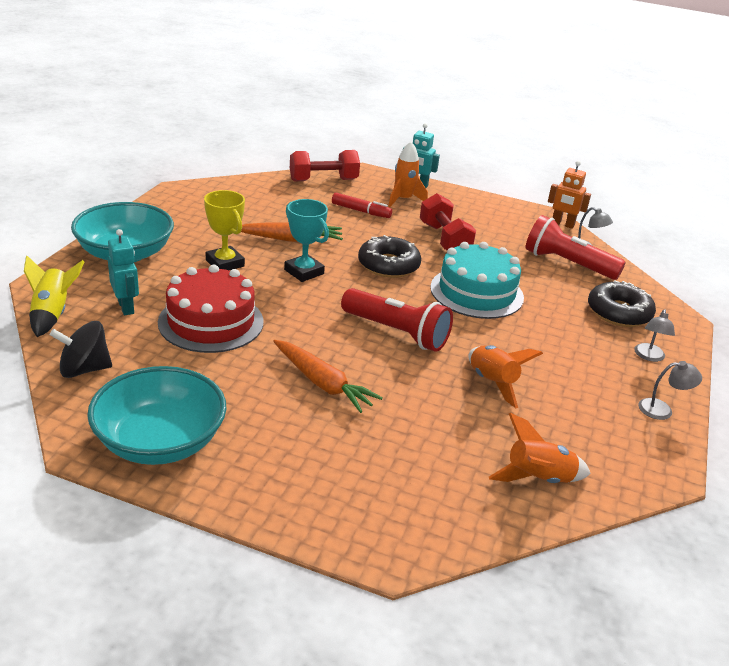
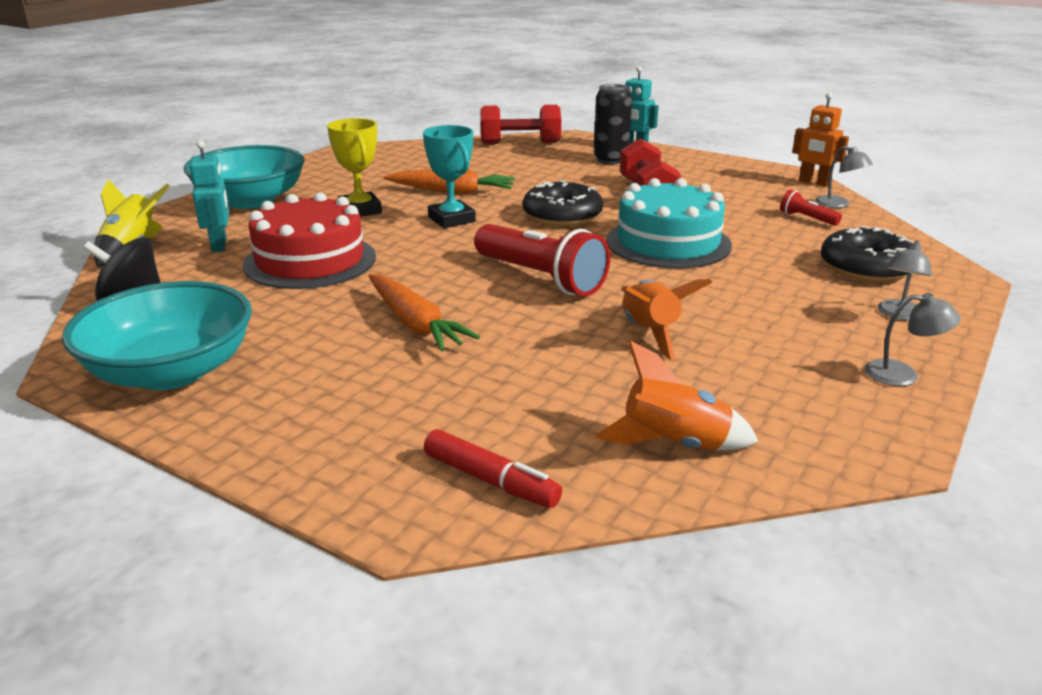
camera: 15 degrees right, 5 degrees down
(361, 211) = (552, 169): red marker -> red marker (490, 480)
(403, 200) = (610, 159): orange rocket -> black can
(567, 264) = (806, 218): red flashlight -> red flashlight, size x0.46

